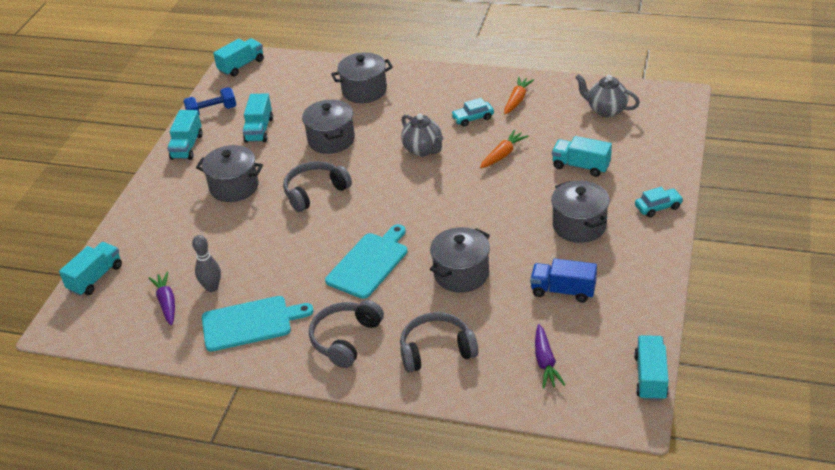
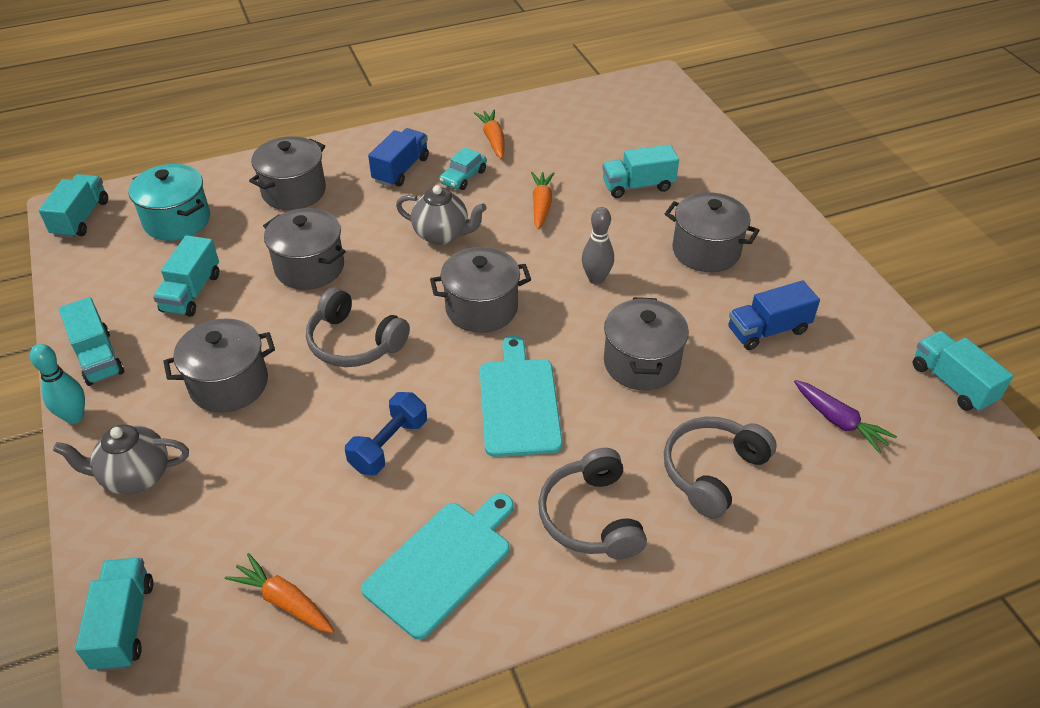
camera: 40 degrees left, 5 degrees up
(153, 172) = (74, 416): none -> turquoise bowling pin
(167, 303) = (284, 601): purple carrot -> orange carrot
(212, 112) = (93, 295): blue dumbbell -> blue dumbbell (389, 445)
(212, 287) = (334, 542): grey bowling pin -> grey bowling pin (596, 279)
(259, 130) = (191, 292): turquoise truck -> turquoise truck turned 45 degrees clockwise
(287, 85) = (177, 221): none -> turquoise pot
(315, 192) = (354, 342): grey headphones -> grey headphones turned 75 degrees counterclockwise
(402, 202) = (481, 308): none -> grey pot
(439, 99) = (401, 170): none -> blue truck
(606, 110) = (600, 118): grey teapot -> grey teapot (135, 476)
(658, 207) = (759, 198): turquoise car -> none

